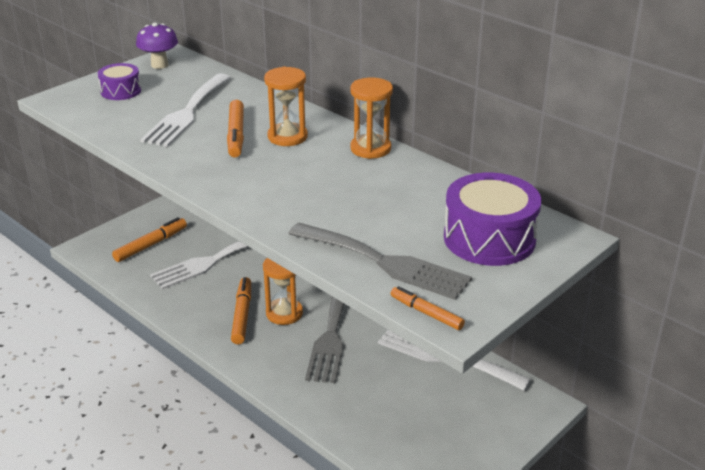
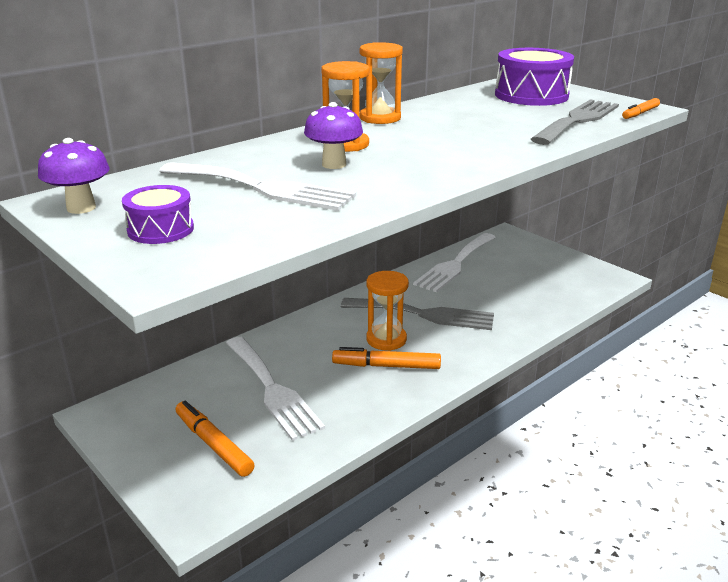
camera: 85 degrees left, 5 degrees down
(236, 135) = (334, 164): orange marker -> purple mushroom

